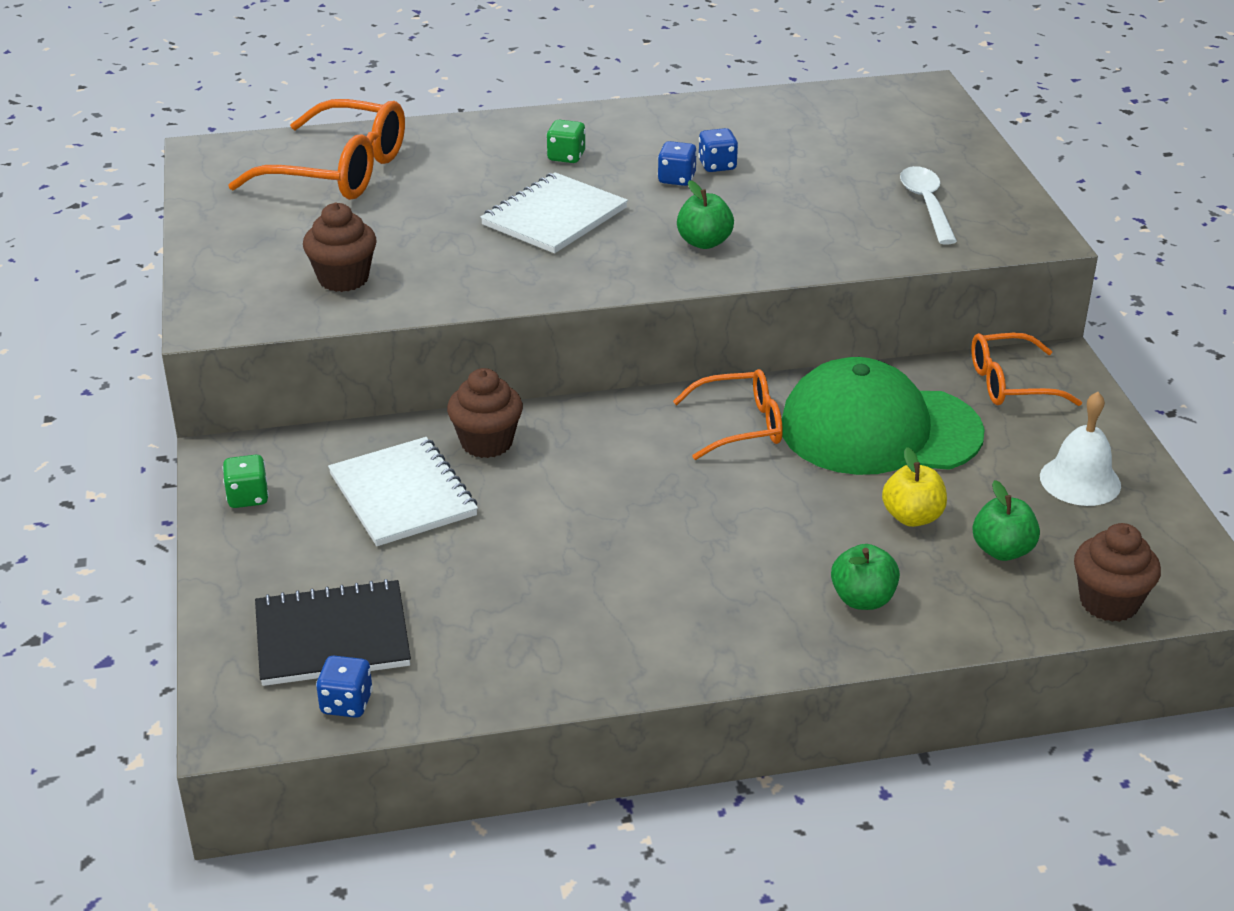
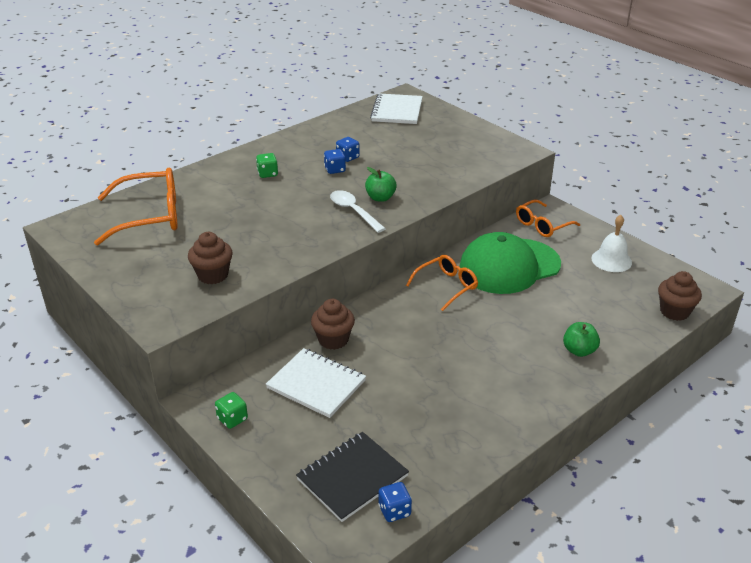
camera: 30 degrees left, 0 degrees up
(554, 217) = (293, 207): white notebook -> white notebook (397, 111)
(912, 517) = (562, 303): yellow apple -> none
(926, 205) = (462, 150): white spoon -> white spoon (353, 211)
(1002, 550) = (612, 304): green apple -> none

